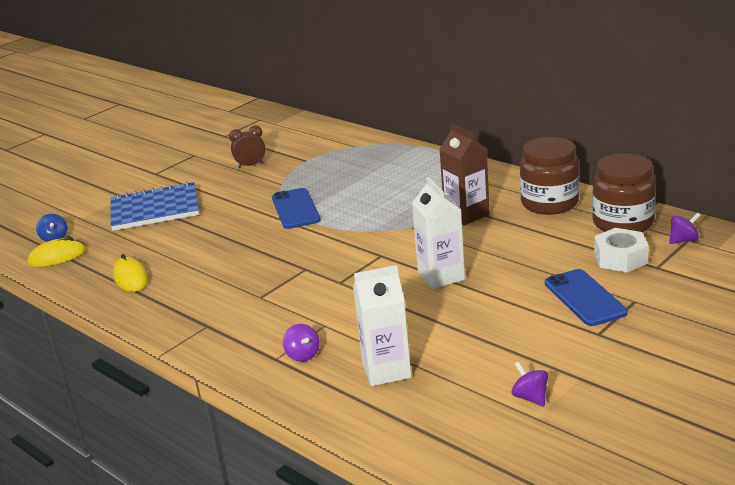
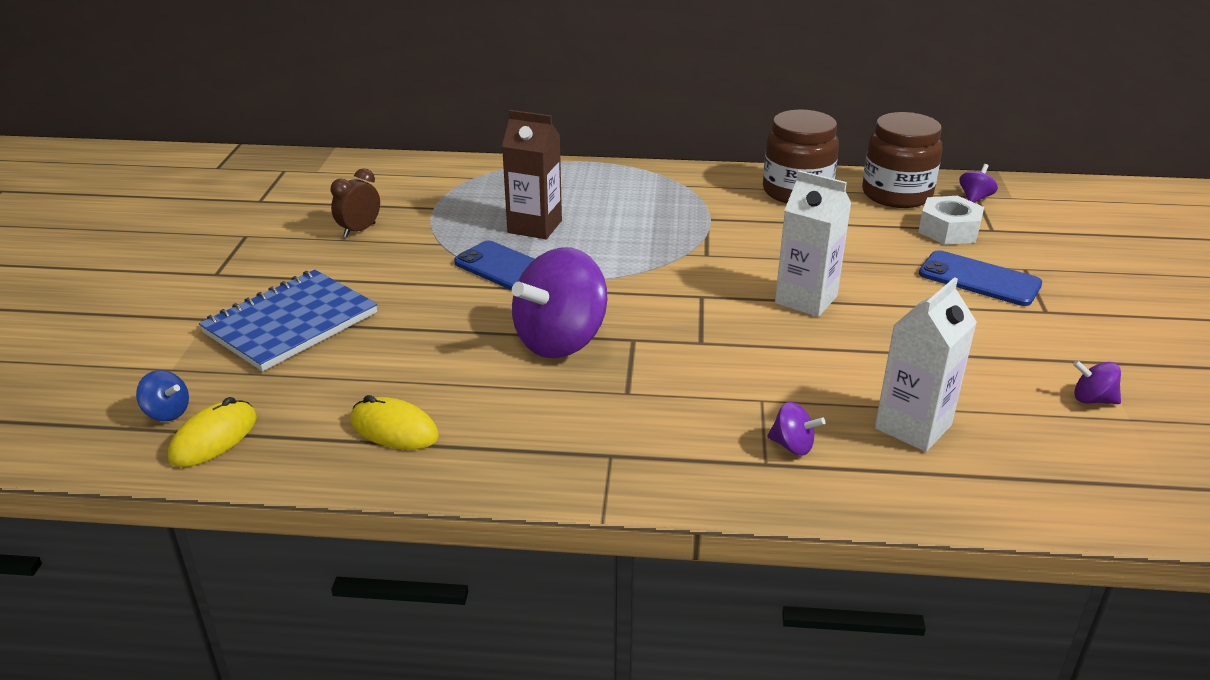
camera: 40 degrees left, 5 degrees up
(266, 258) = (560, 341): none -> purple spinning top
(466, 214) = (729, 225): brown carton -> brown carton (534, 227)

